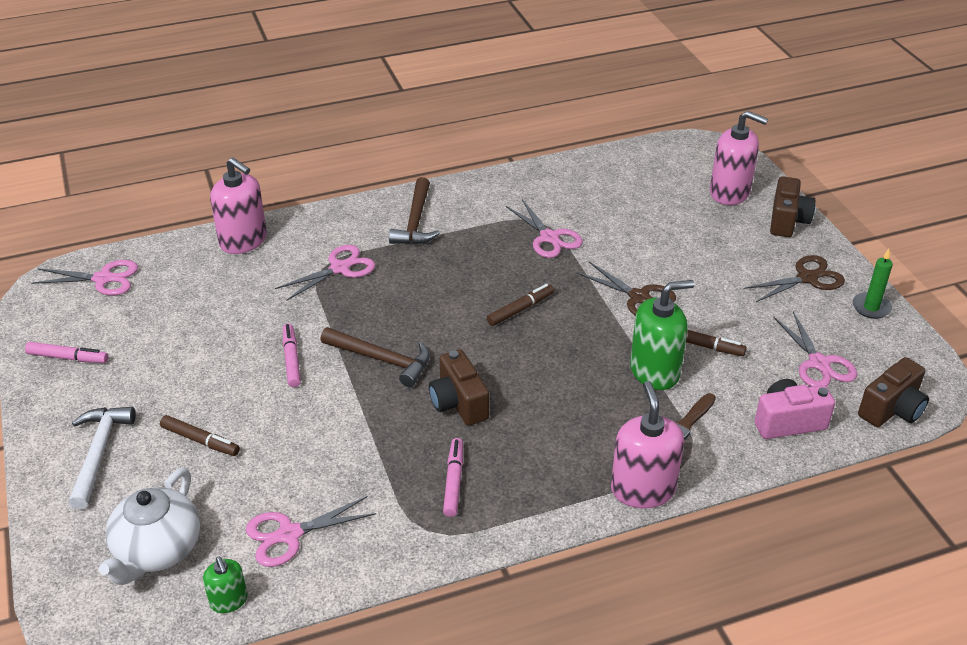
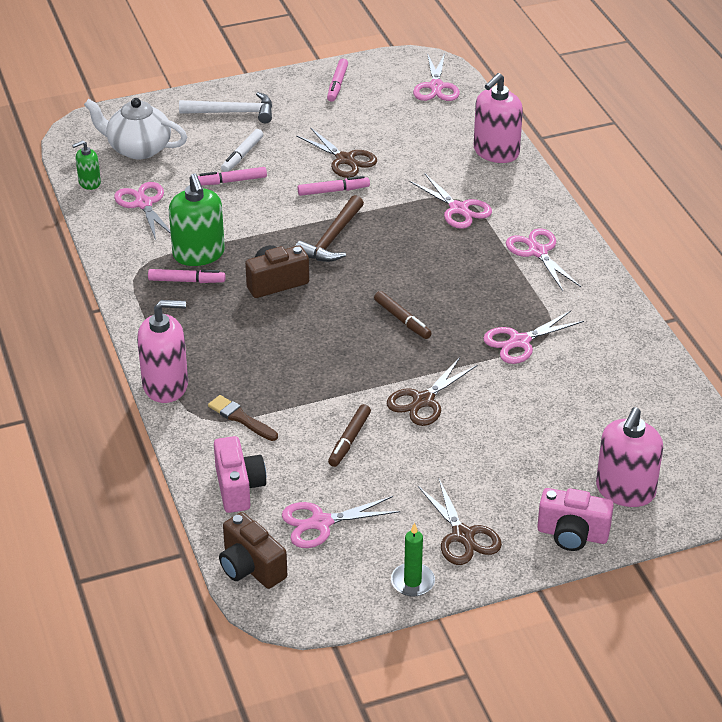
camera: 90 degrees right, 0 degrees up
(200, 441) = (242, 155): brown marker -> white marker
(231, 350) = (345, 159): none -> brown scissors
(255, 449) = (231, 181): none -> pink marker
(416, 221) = (537, 252): brown hammer -> pink scissors
(655, 371) = (312, 403): green soap dispenser -> green soap dispenser (199, 254)
(787, 221) = (572, 534): brown camera -> pink camera

